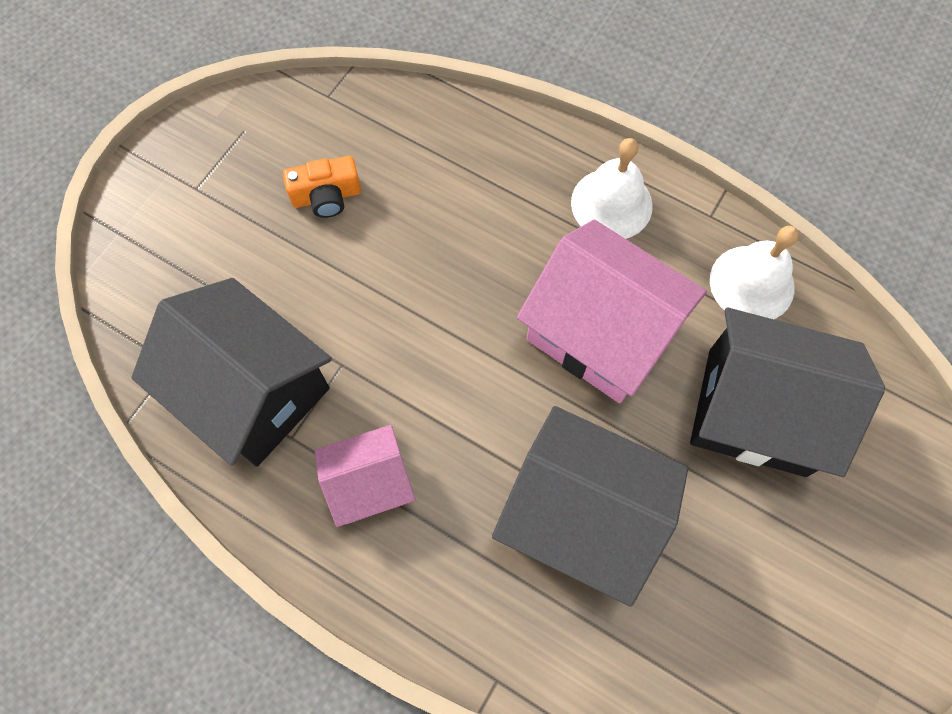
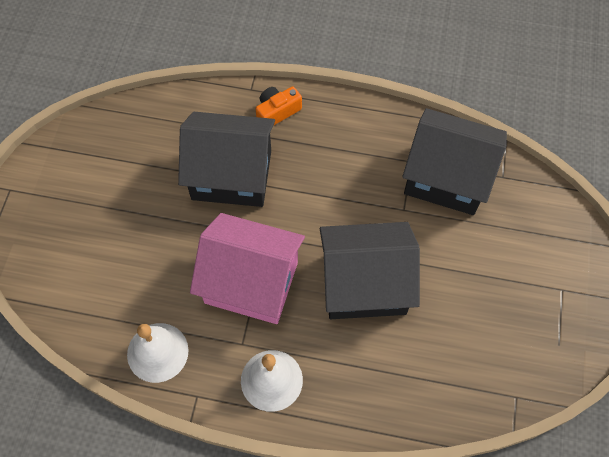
camera: 160 degrees right, 5 degrees down
(326, 196) = (472, 315): orange camera -> orange camera (277, 112)
(370, 483) = (355, 153): pink house -> none
(756, 411) = (140, 265): black house -> black house (364, 284)

